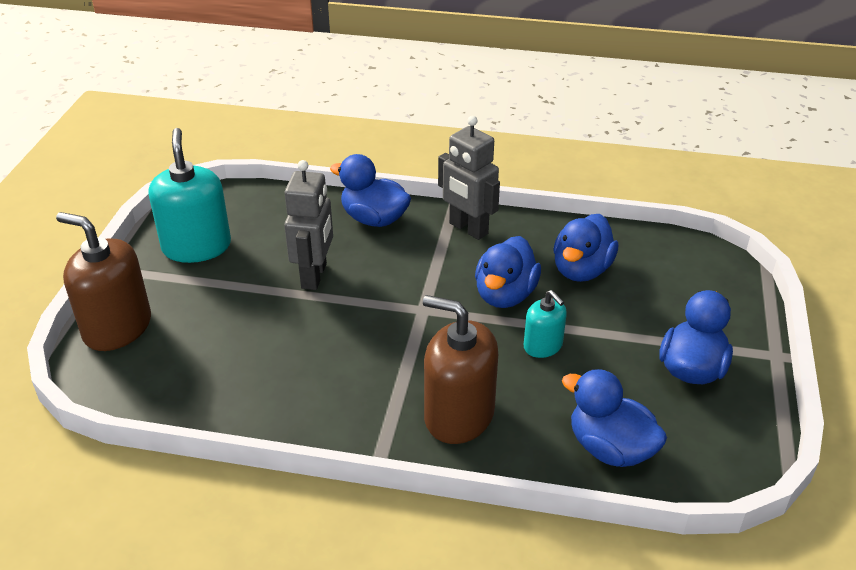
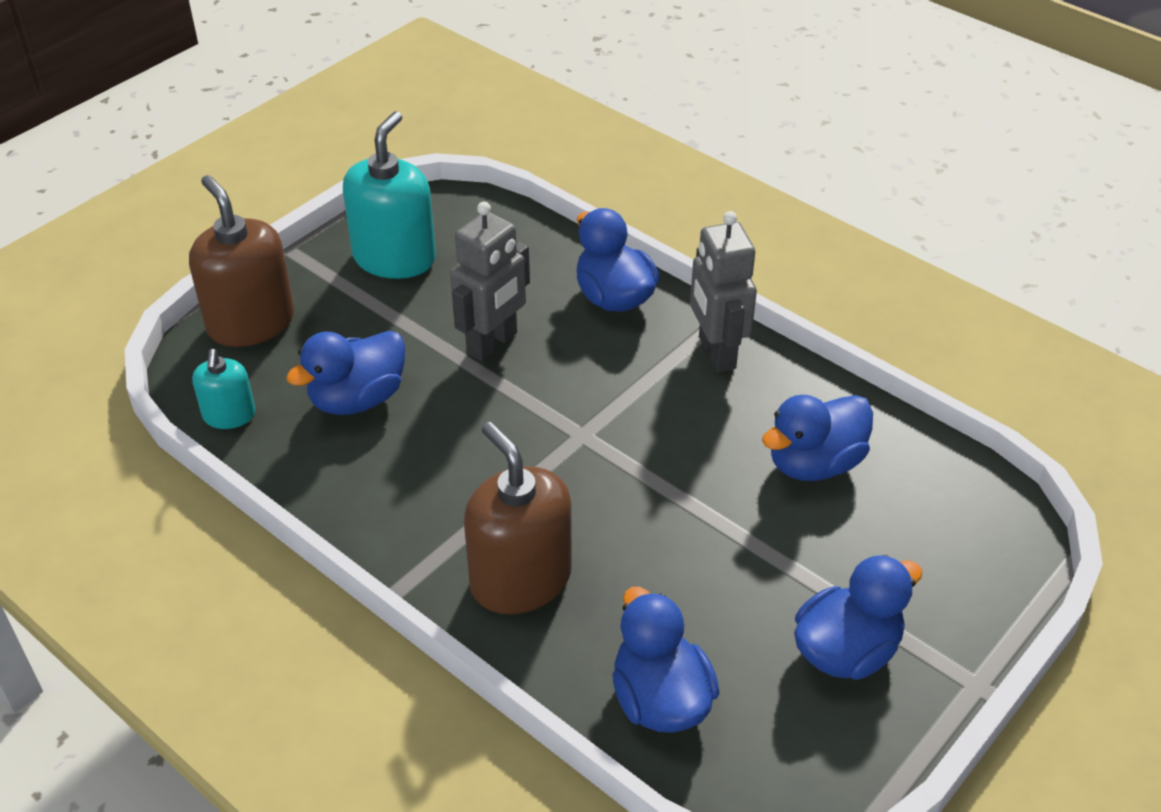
camera: 30 degrees right, 5 degrees up
(505, 295) = (692, 457): blue duck -> blue duck (357, 399)
(543, 346) = (684, 540): turquoise soap dispenser -> turquoise soap dispenser (229, 415)

